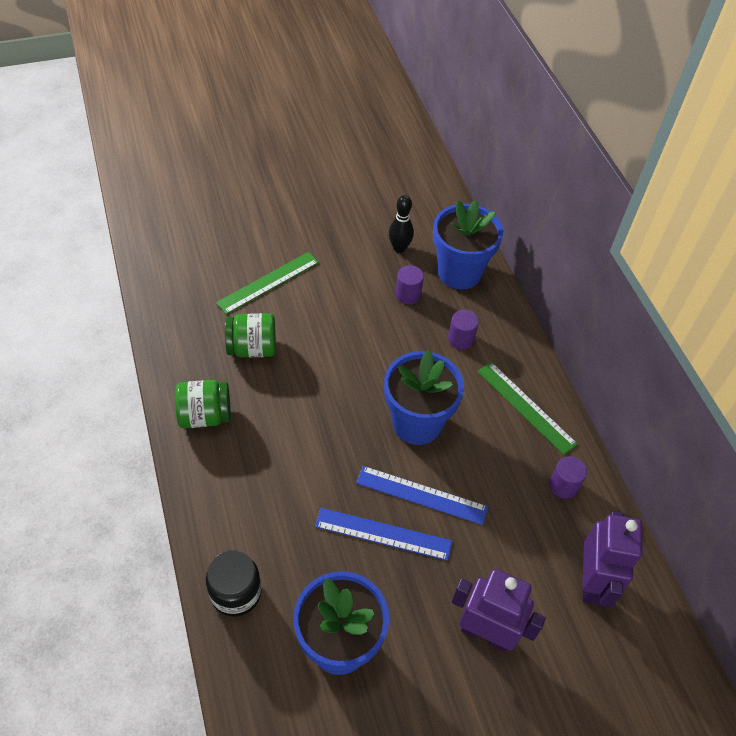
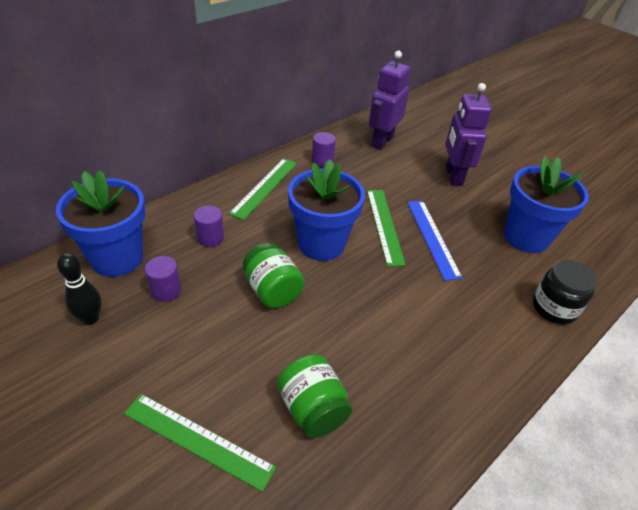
camera: 115 degrees left, 10 degrees down
(205, 415) = (427, 414): green jar -> green jar (272, 290)
(421, 495) = (384, 225): blue ruler -> green ruler
(592, 582) = (382, 141): purple robot -> purple robot turned 45 degrees counterclockwise

